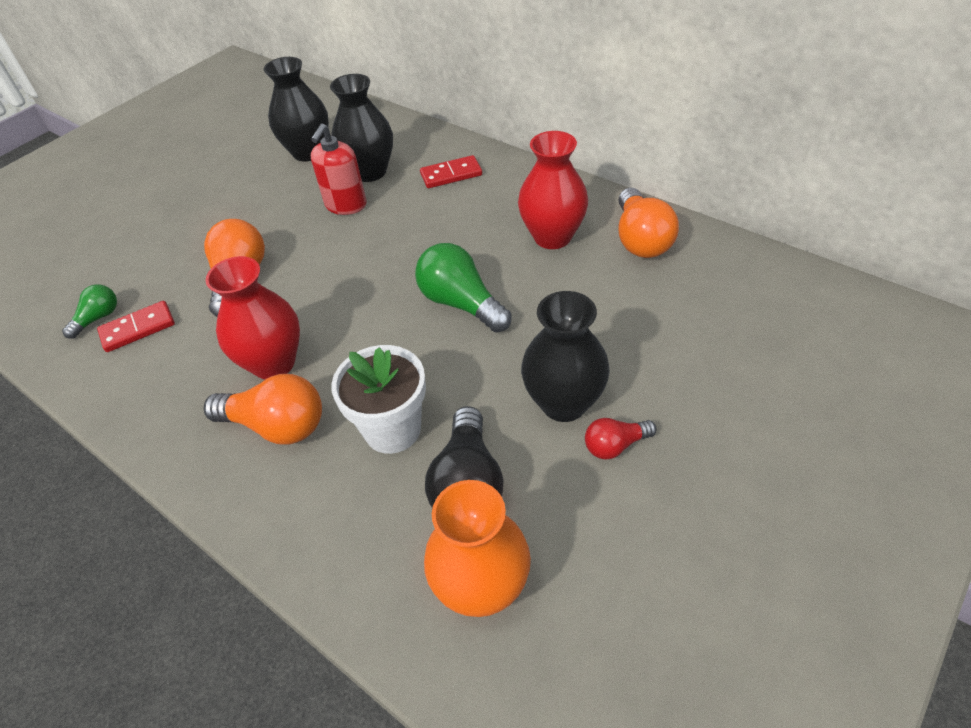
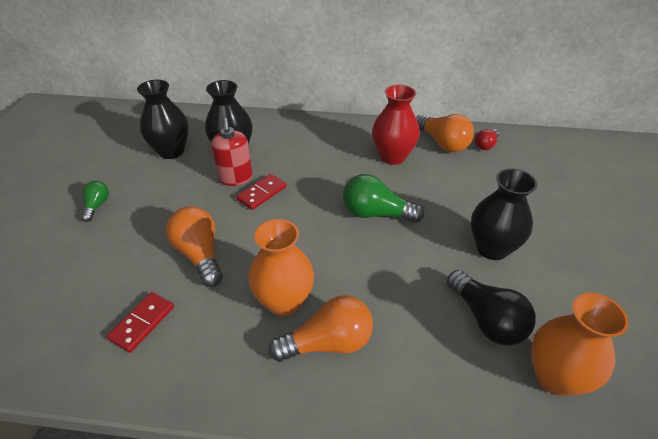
camera: 35 degrees left, 5 degrees down
(98, 318) = (94, 330): green light bulb -> green light bulb (97, 206)
(274, 363) = (284, 301): red vase -> orange vase
(392, 429) = (409, 308): white flower pot -> none
(451, 175) = (293, 138): red domino -> red domino (262, 193)
(615, 445) = (540, 260): red light bulb -> red light bulb (486, 145)

